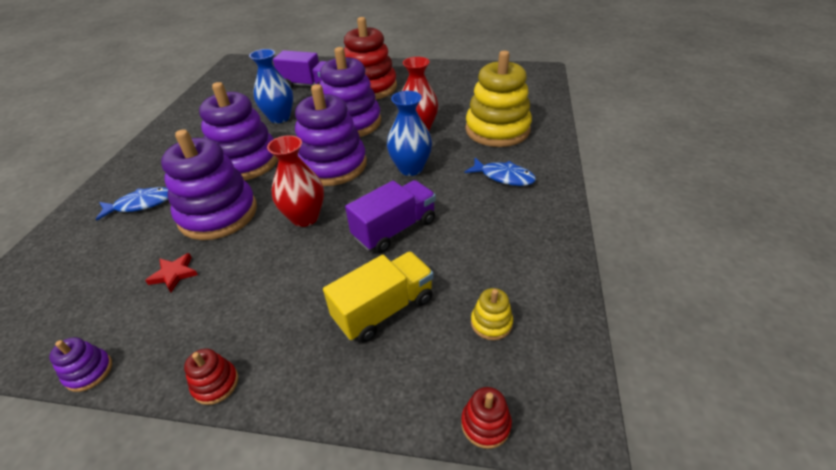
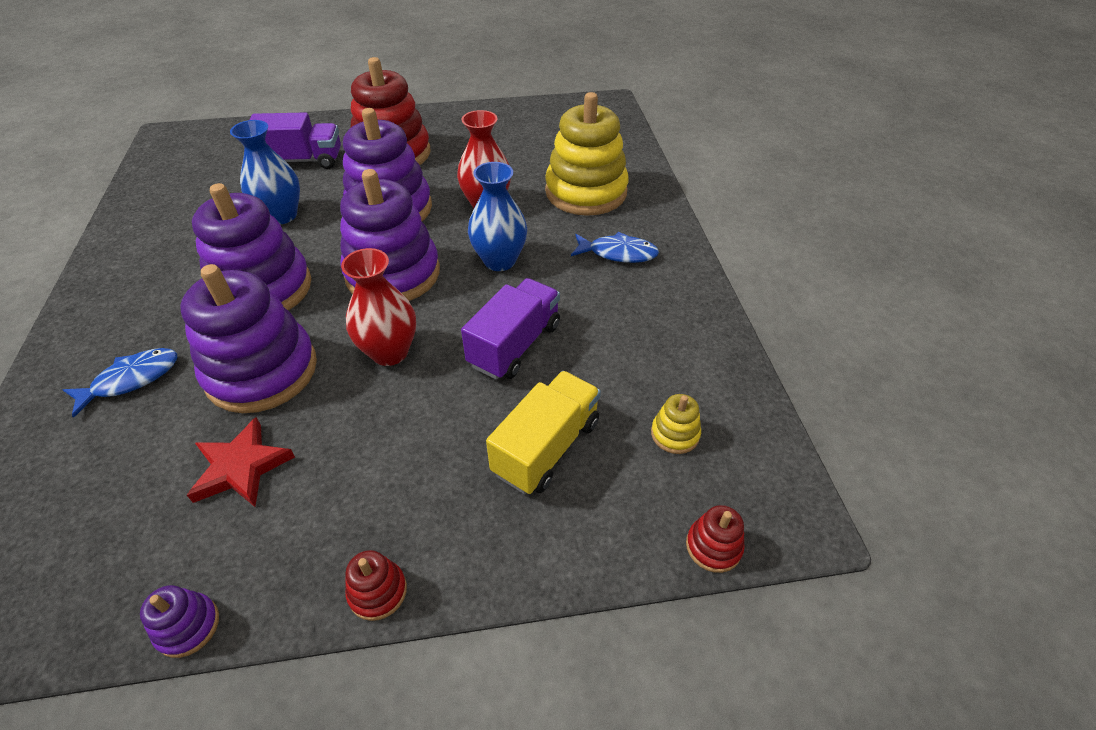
camera: 20 degrees left, 5 degrees up
(174, 274) = (241, 467): red star -> red star, size x1.51

